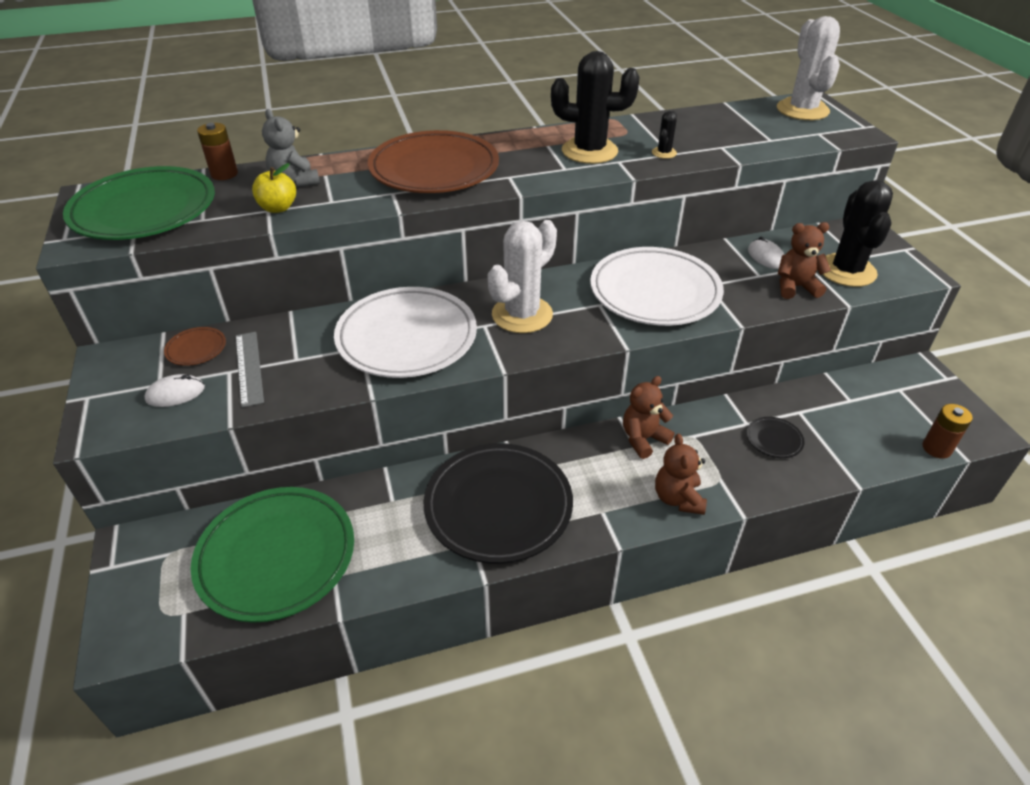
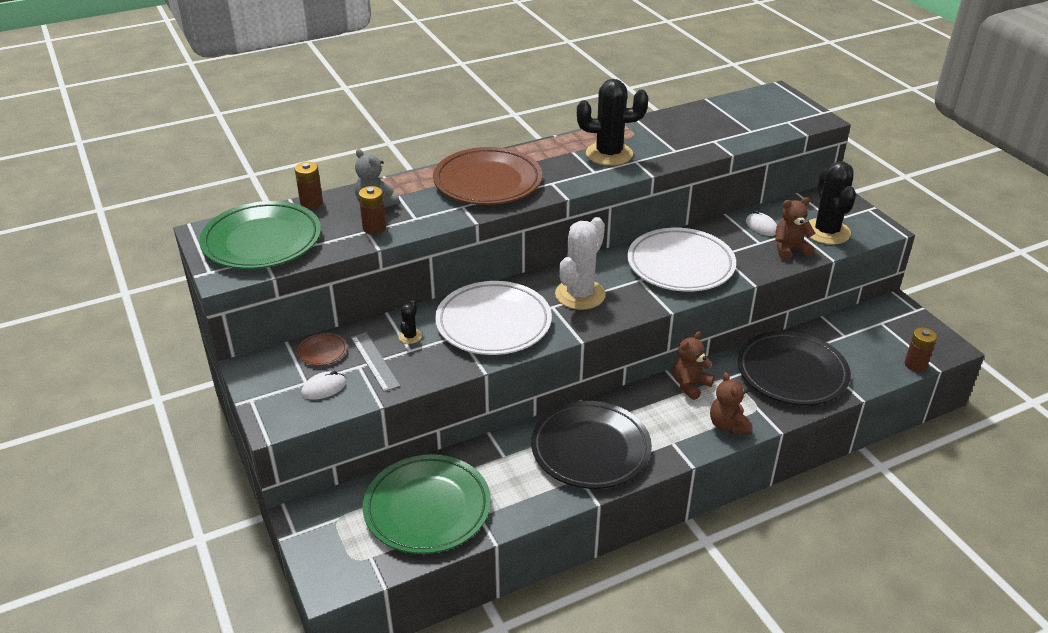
camera: 10 degrees left, 5 degrees down
(278, 208) = (374, 228): yellow apple -> brown battery
(664, 153) = (669, 150): black cactus -> black cactus (410, 336)
(774, 439) = (792, 373): black plate -> black plate, size x2.43
(802, 110) = (770, 101): white cactus -> none

